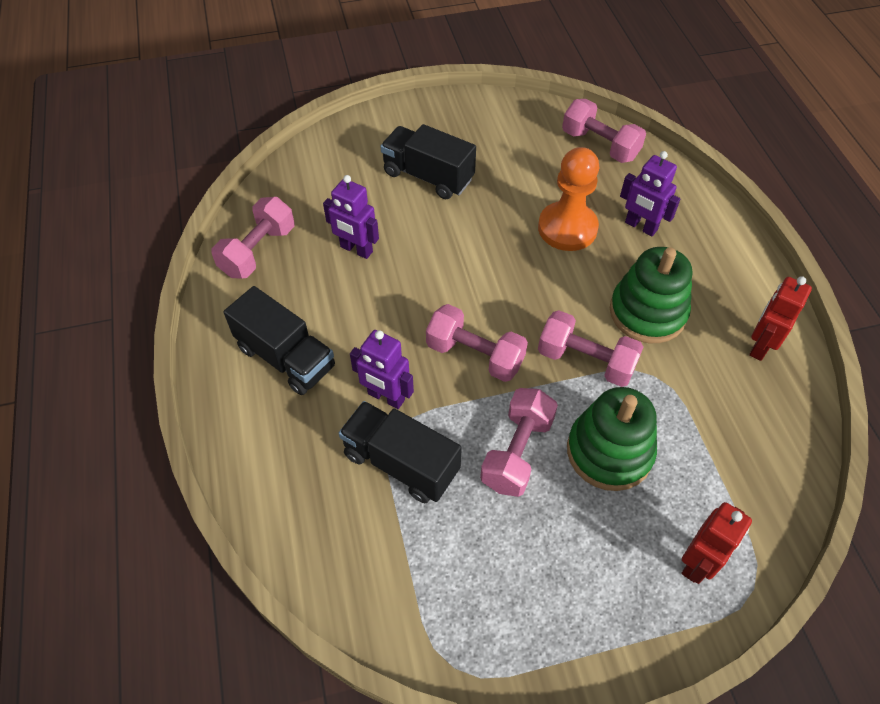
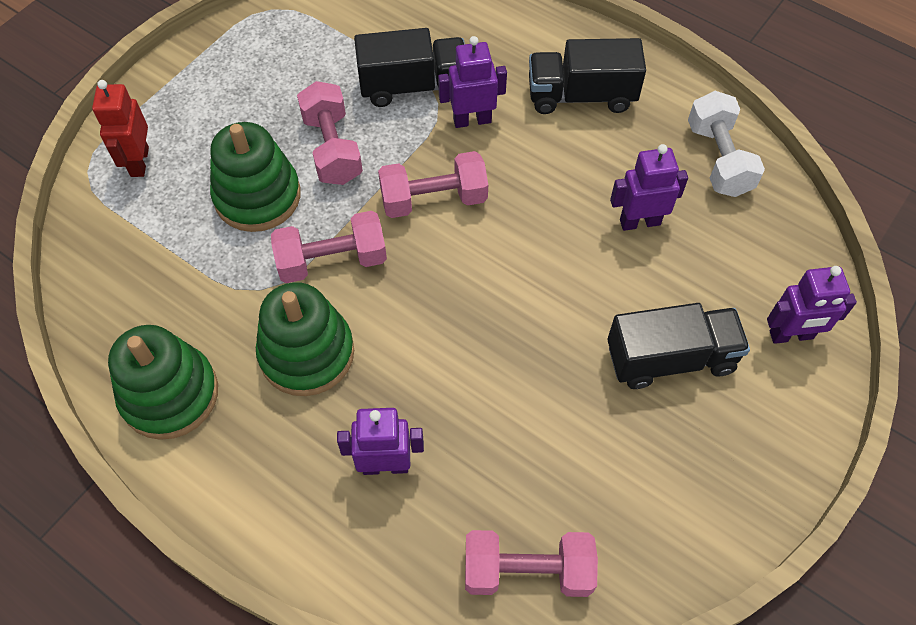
camera: 140 degrees right, 5 degrees up
(258, 251) = (718, 159): pink dumbbell -> white dumbbell
(351, 147) = (791, 335): none -> purple robot
(567, 228) = (463, 401): orange pawn -> none
(760, 346) = (170, 394): red robot -> green stacking toy

